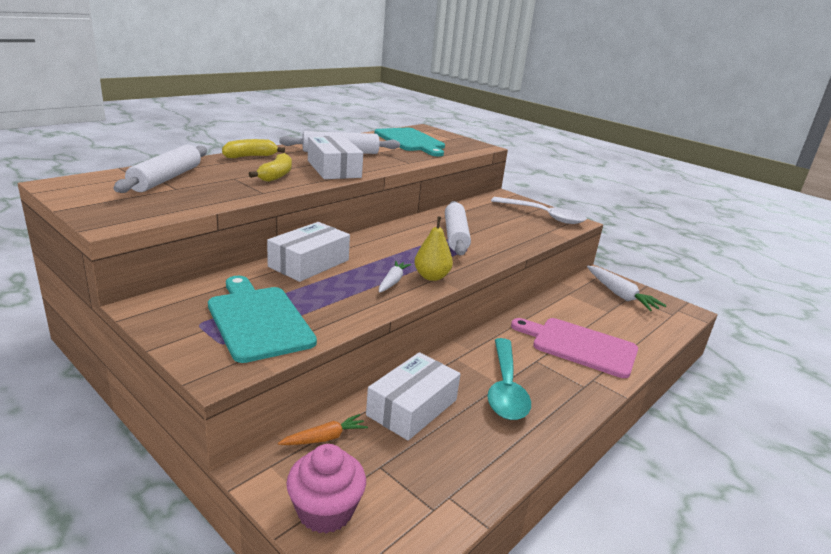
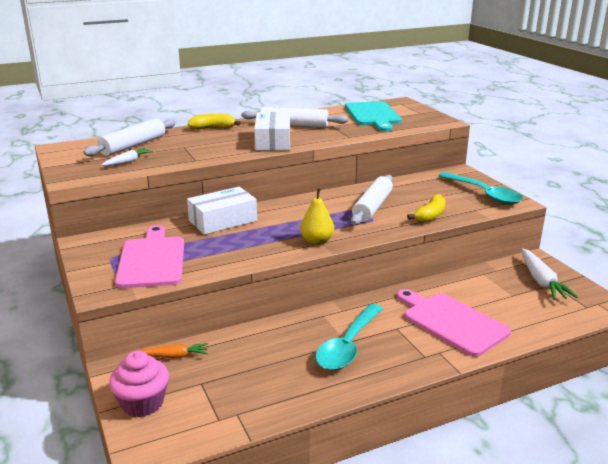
camera: 25 degrees right, 0 degrees up
(258, 320) = (152, 260): turquoise cutting board -> pink cutting board
(276, 175) = (218, 146): yellow banana -> yellow banana (430, 215)
(392, 281) = (279, 242): white carrot -> white carrot (128, 162)
(412, 407) = (256, 346): white box -> none
(543, 216) = (484, 194): white spoon -> turquoise spoon

